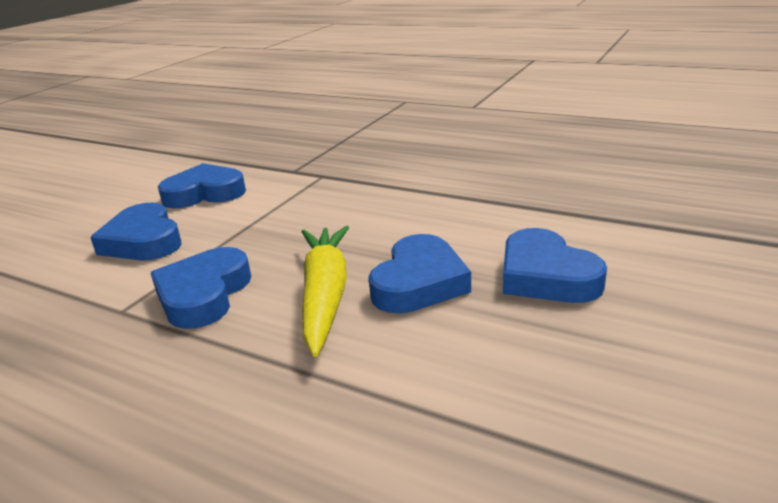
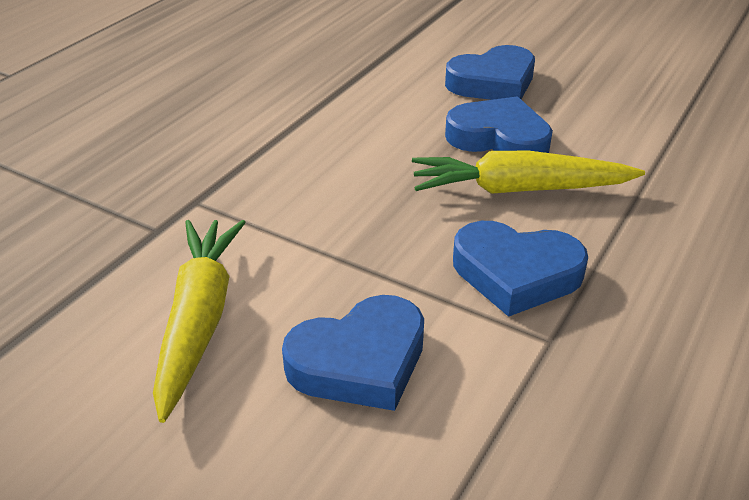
camera: 90 degrees left, 10 degrees up
(204, 193) = (199, 320): blue heart -> yellow carrot

